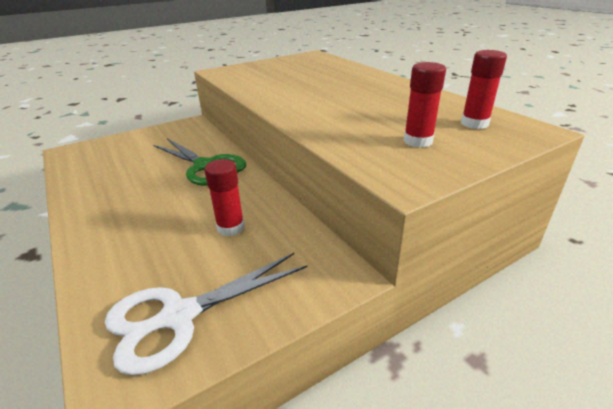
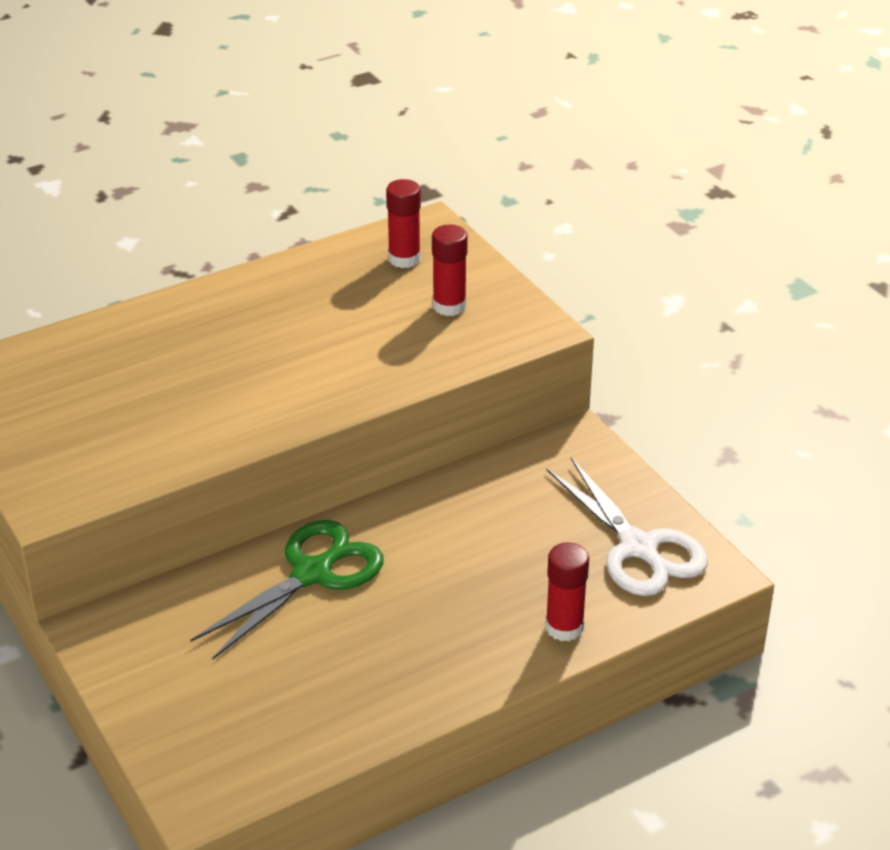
camera: 90 degrees left, 5 degrees up
(230, 227) = (491, 526): red glue stick -> red glue stick (564, 627)

